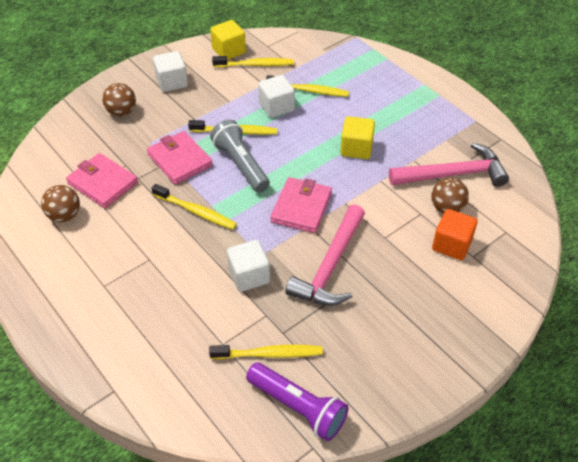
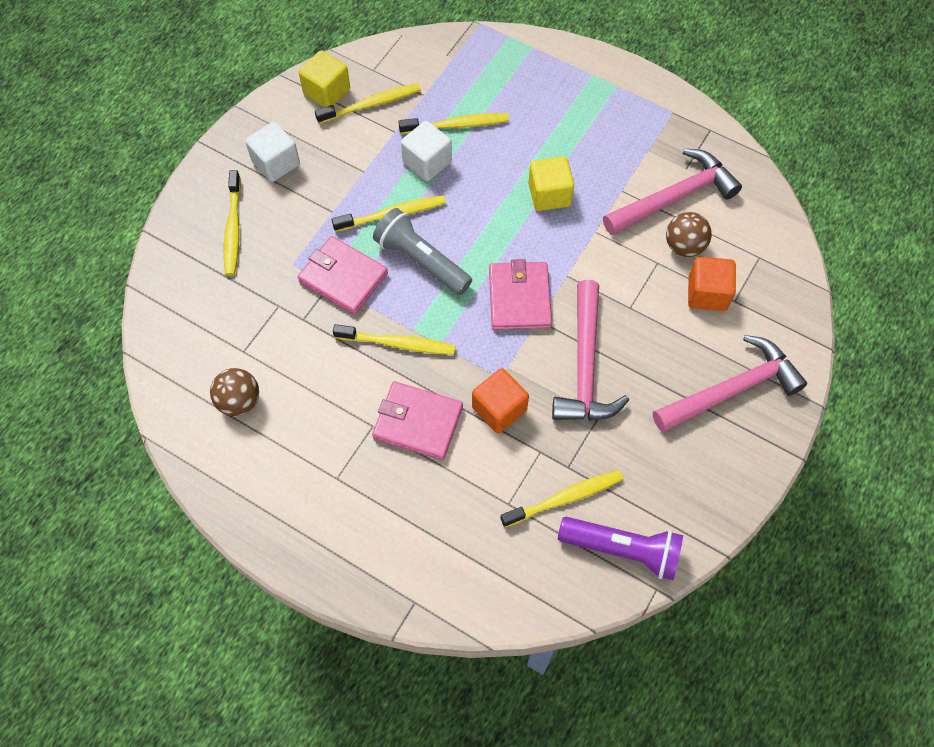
camera: 20 degrees left, 15 degrees up
(103, 183) = (263, 340): pink wallet -> pink wallet (418, 422)
(122, 112) = (233, 228): brown ball -> yellow toothbrush
(249, 276) = (499, 409): white cube -> orange cube
(443, 317) = (731, 389): none -> pink hammer

